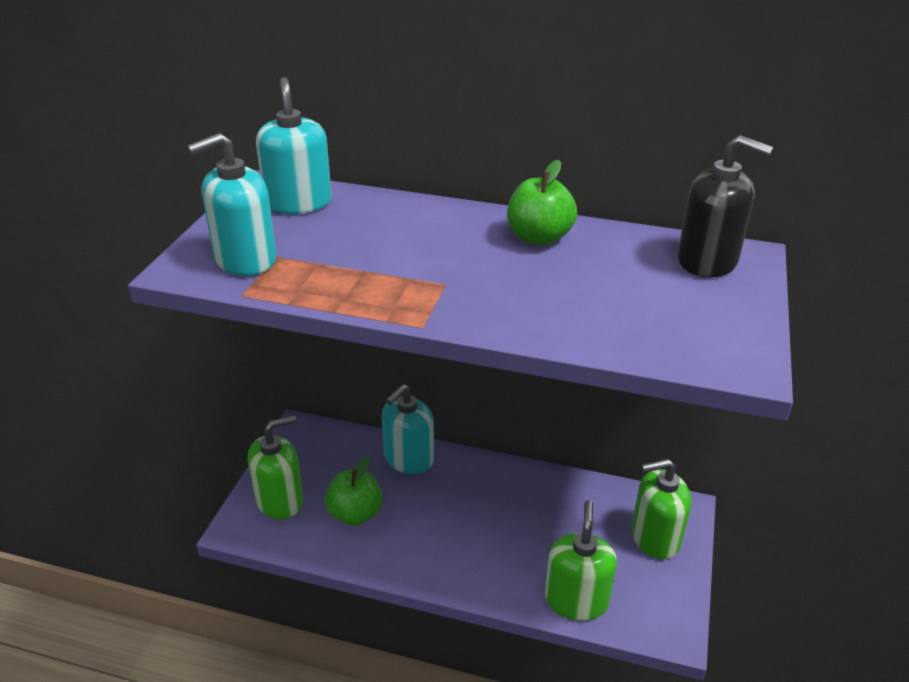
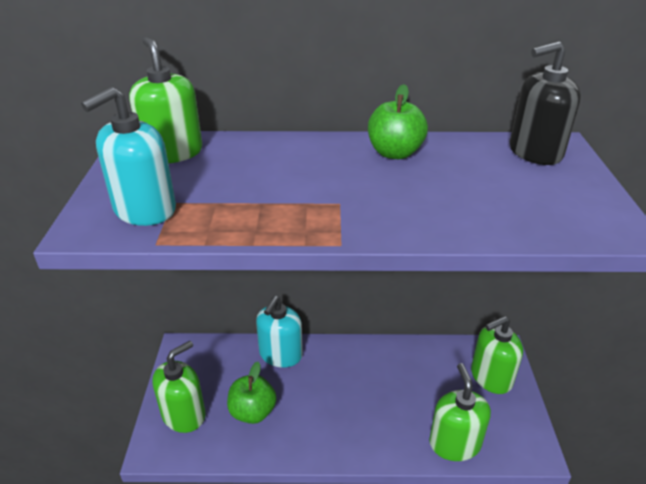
camera: 15 degrees left, 0 degrees up
(298, 203) = (172, 153): turquoise soap dispenser -> green soap dispenser
(707, 261) = (535, 152): black soap dispenser -> black soap dispenser turned 150 degrees clockwise

